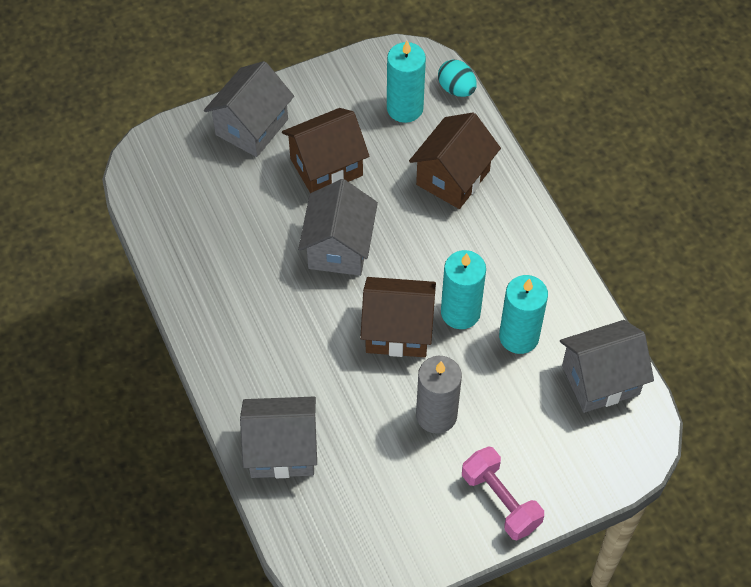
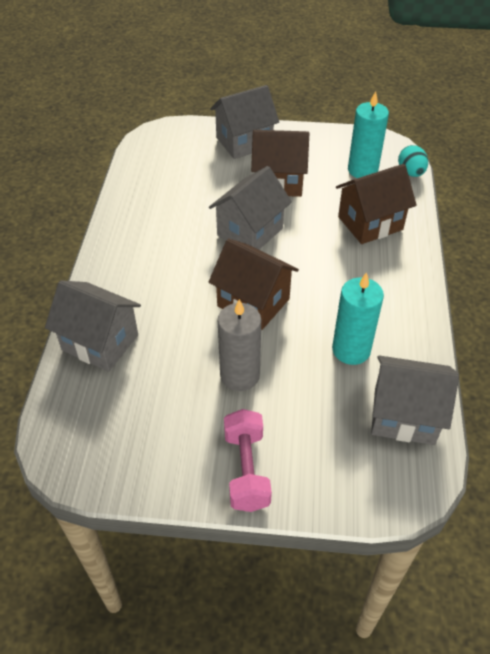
camera: 30 degrees right, 10 degrees down
(460, 312) = (313, 311): turquoise candle -> none

